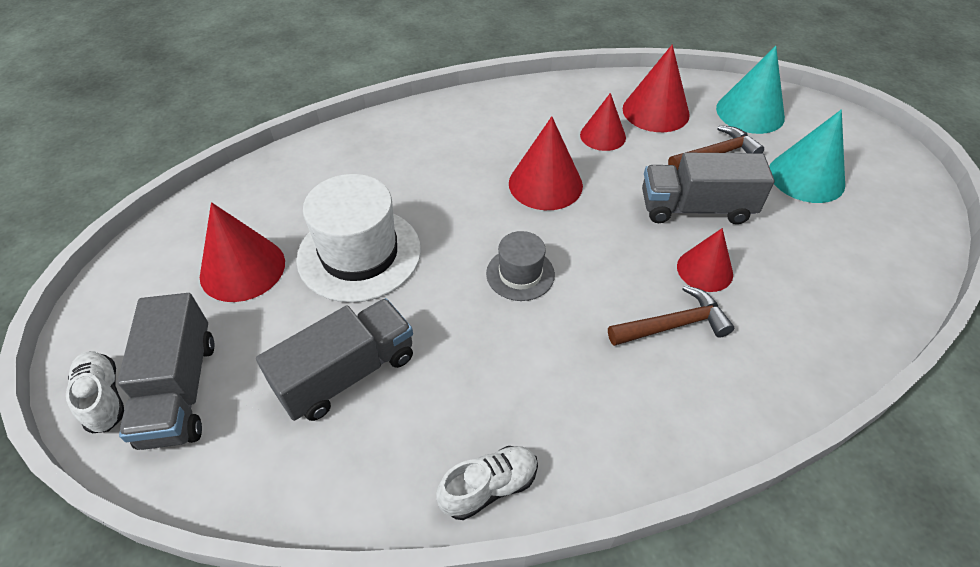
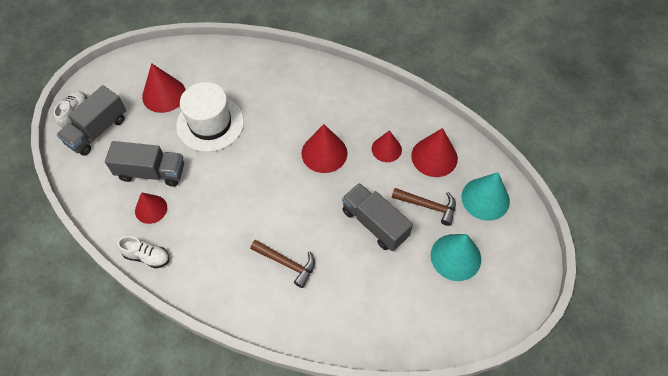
camera: 45 degrees right, 10 degrees up
(520, 274) = (258, 187): grey hat -> none
(704, 270) = (334, 254): red cone -> red cone (151, 209)

